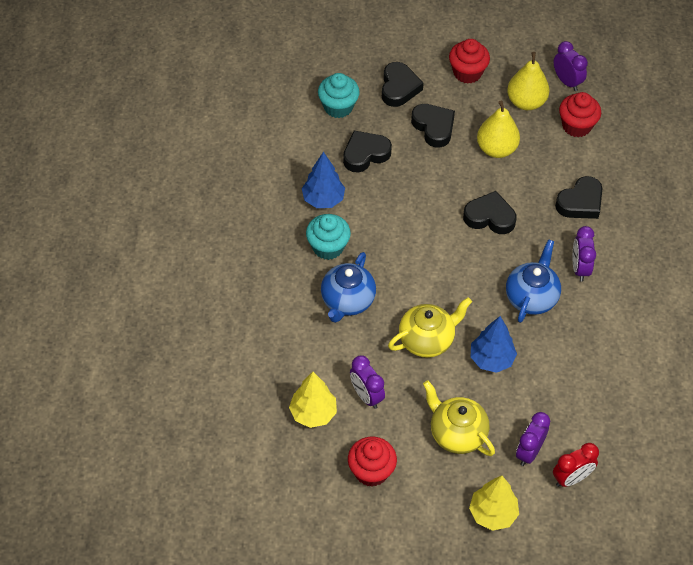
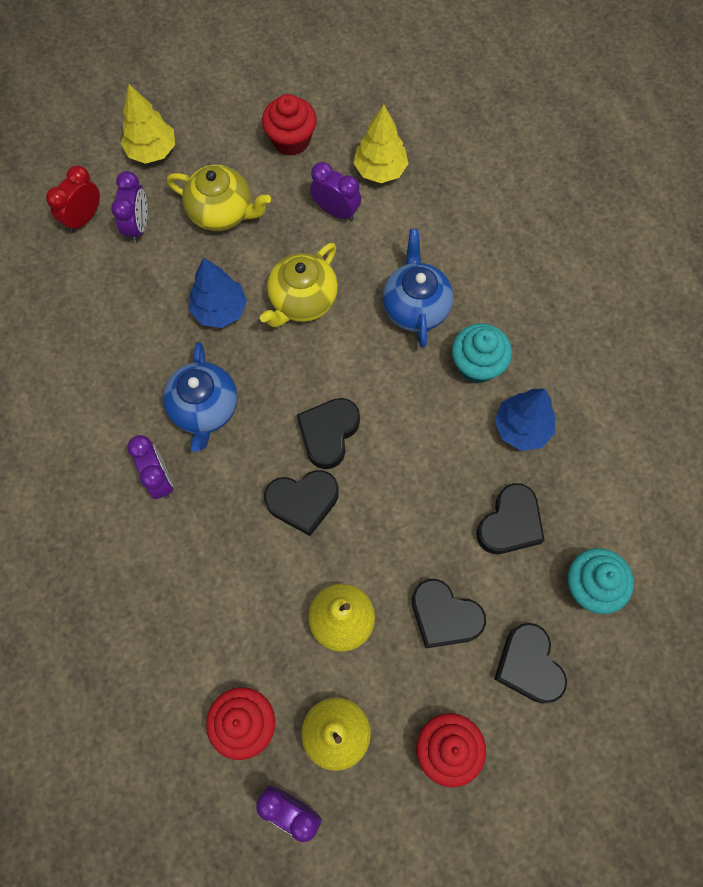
camera: 155 degrees right, 15 degrees up
(580, 202) = (193, 583): black heart -> black heart (328, 433)

